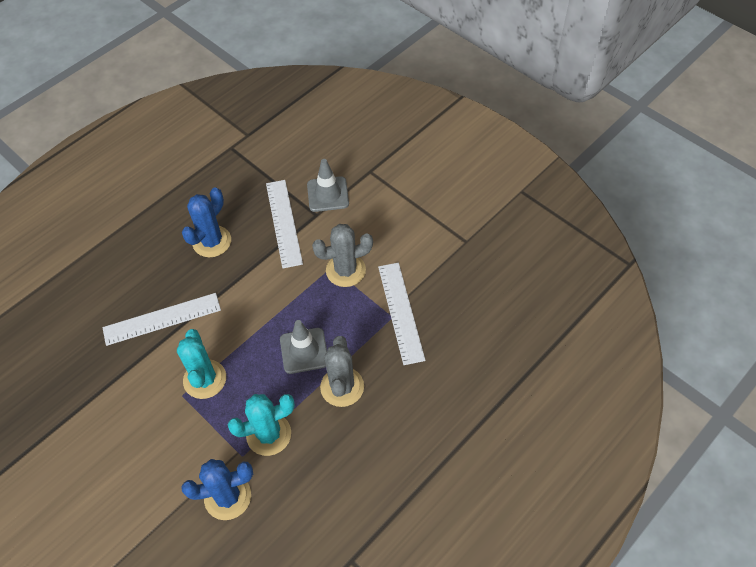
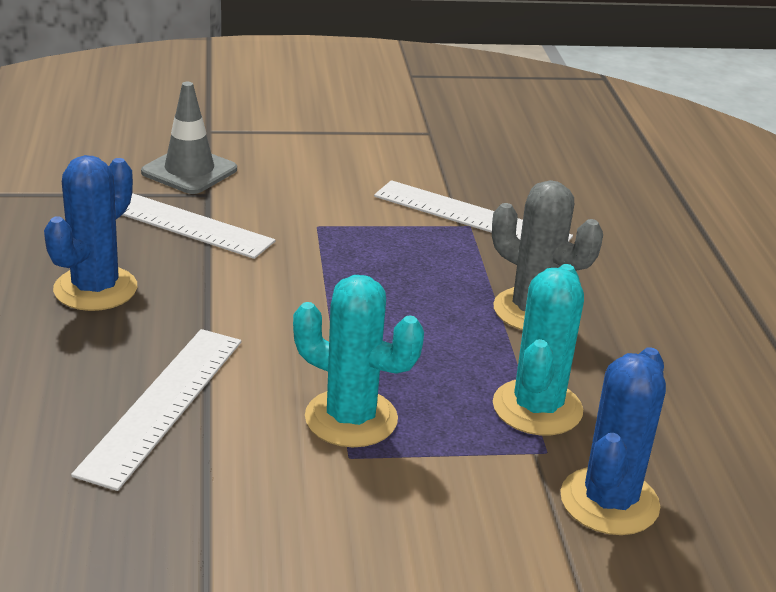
camera: 55 degrees left, 25 degrees down
(212, 241) = (95, 289): blue cactus -> blue cactus turned 45 degrees clockwise
(304, 351) = (428, 310): grey traffic cone -> none
(345, 270) = (340, 219): grey cactus -> none

